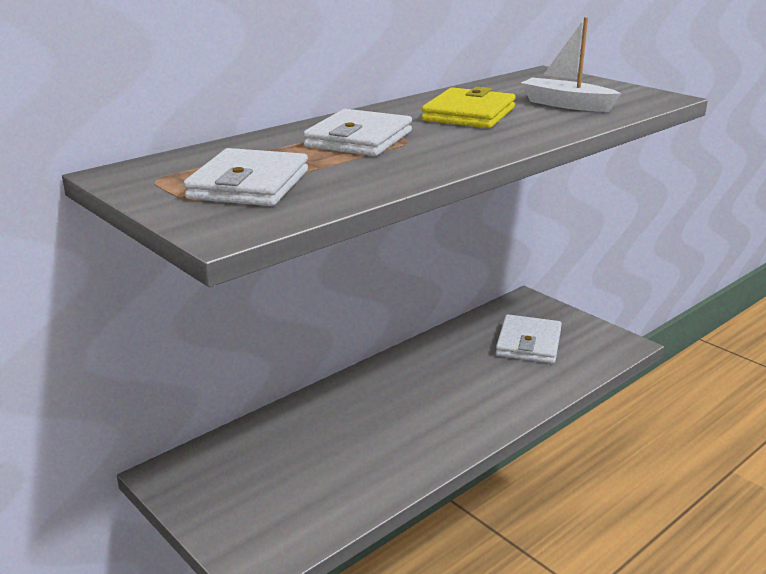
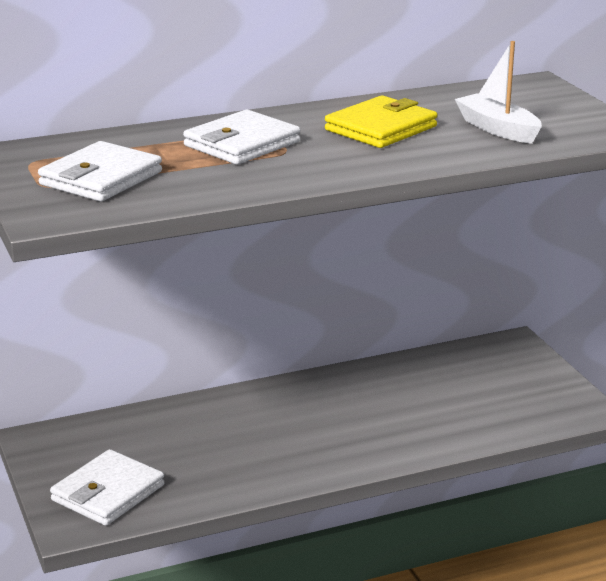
camera: 20 degrees right, 0 degrees up
(528, 343) = (477, 389): white wallet -> white wallet (108, 493)

